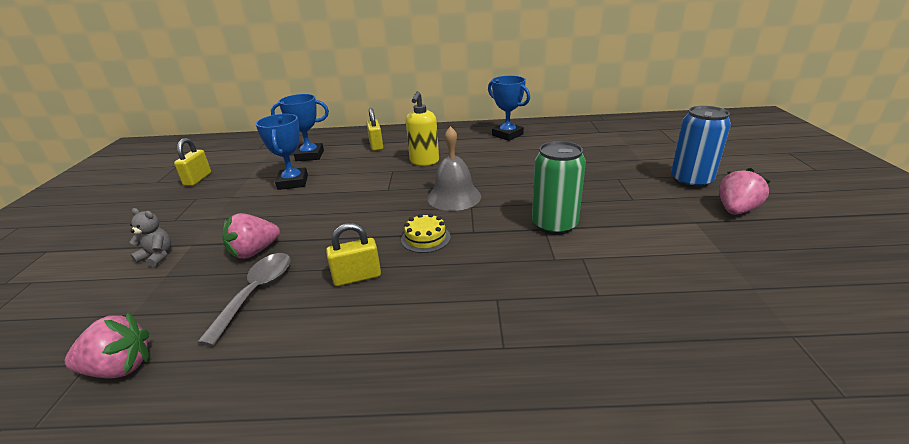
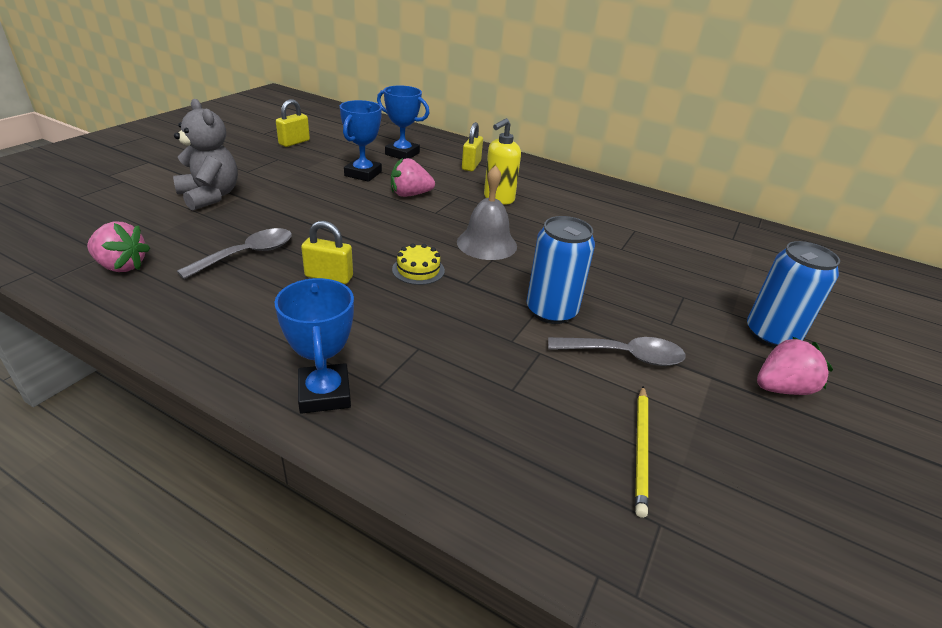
camera: 25 degrees right, 5 degrees up
(157, 256) = (210, 196): grey teddy bear -> grey teddy bear, size x1.92
(254, 251) = (276, 222): pink strawberry -> pink strawberry (410, 195)
(507, 135) = (618, 203): blue trophy -> blue trophy (324, 393)
(554, 225) = (551, 311): green can -> blue can
(634, 233) = (624, 355): none -> grey spoon
(720, 291) = (641, 449): none -> yellow pencil

